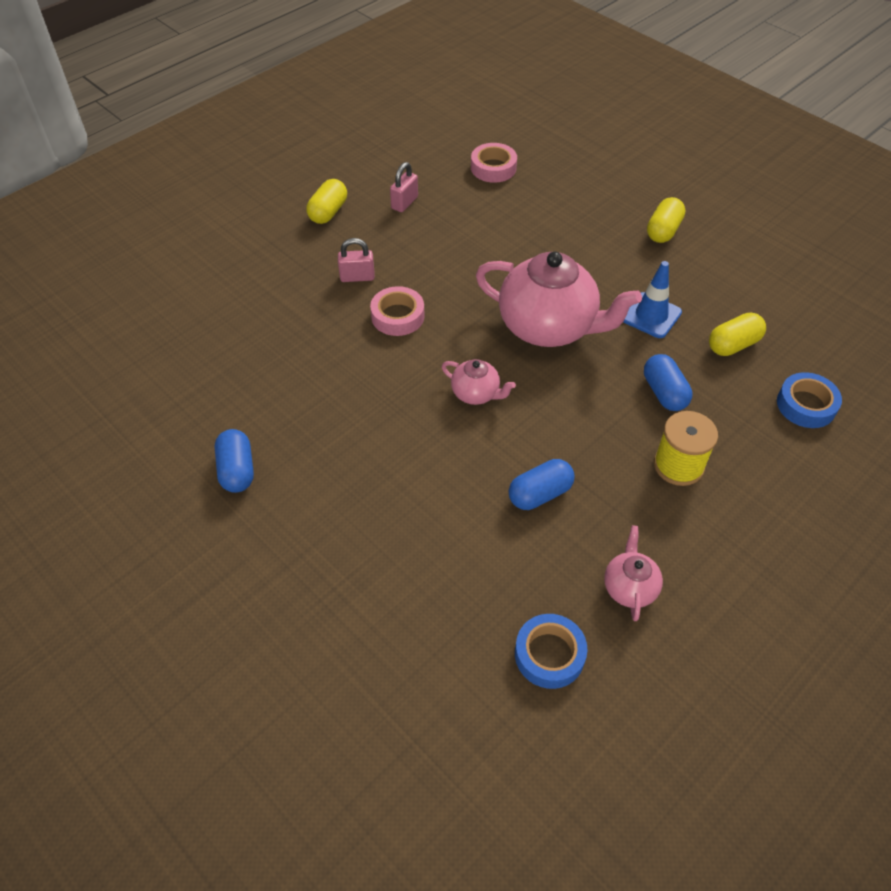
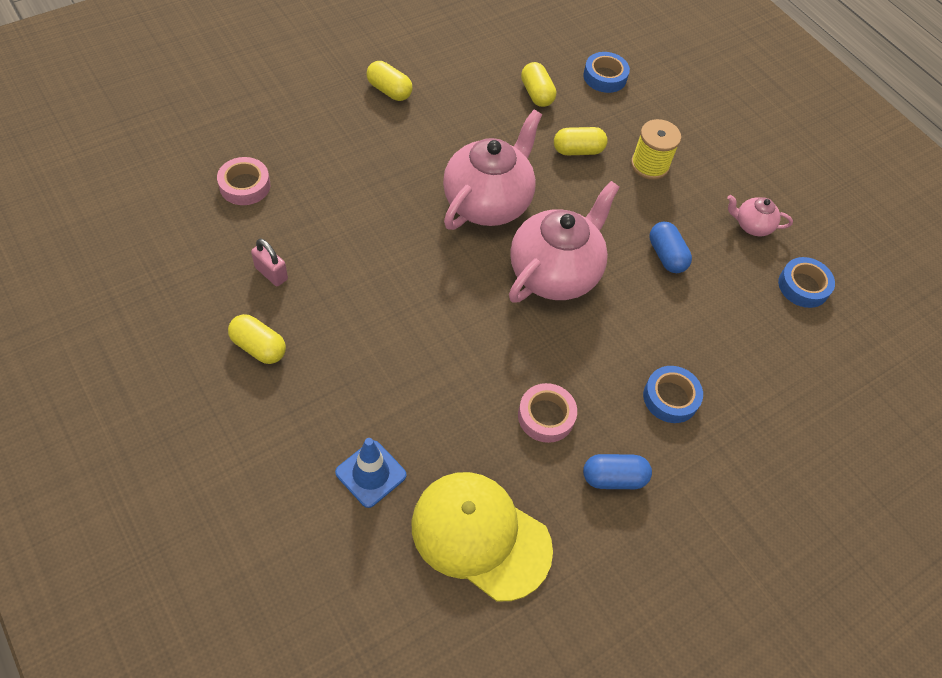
camera: 85 degrees left, 5 degrees up
(168, 378) = (480, 536): none -> yellow cap
(341, 513) = (670, 398): none -> blue tape
(357, 277) = (376, 337): pink padlock -> none
(397, 316) = (443, 312): pink tape -> pink tape (546, 416)
(476, 394) = (555, 273): pink teapot -> pink teapot, size x2.15
(651, 315) = (491, 131): blue traffic cone -> blue traffic cone (371, 474)
(664, 393) = (578, 150): blue capsule -> yellow capsule

